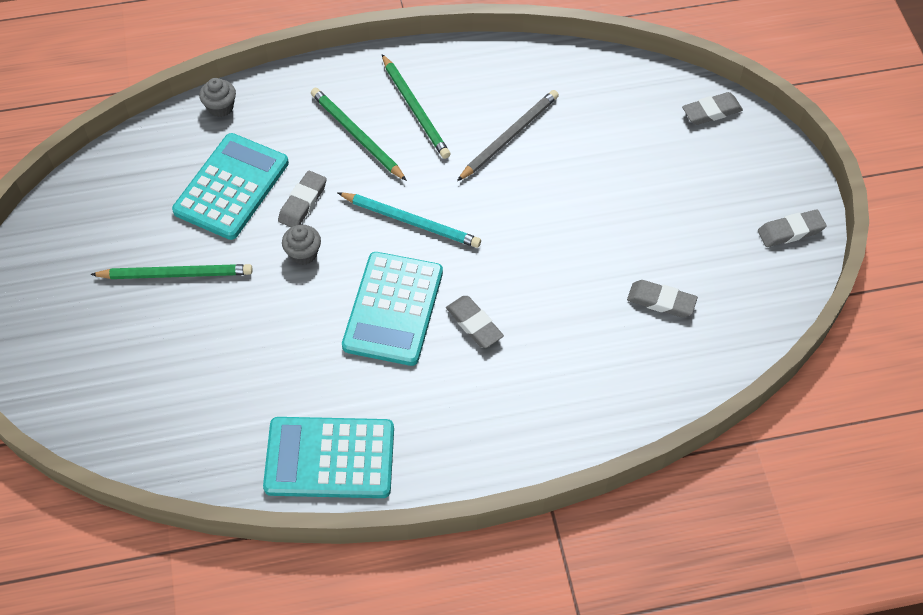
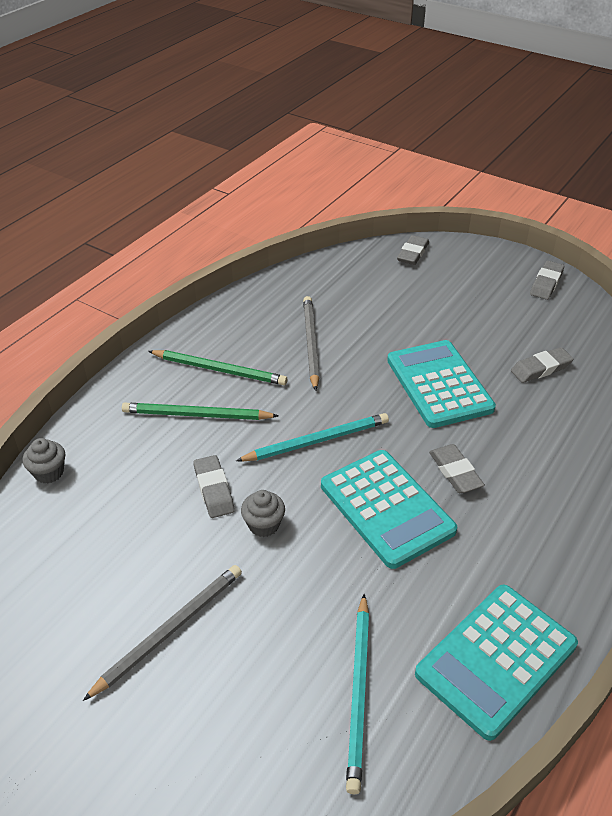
camera: 45 degrees left, 15 degrees down
(176, 274) = (170, 630): green pencil -> grey pencil
(231, 187) = (135, 523): turquoise calculator -> turquoise calculator (439, 384)
(231, 402) = (359, 692): none -> turquoise pencil
(474, 324) = (455, 472): grey eraser -> grey eraser turned 60 degrees clockwise

